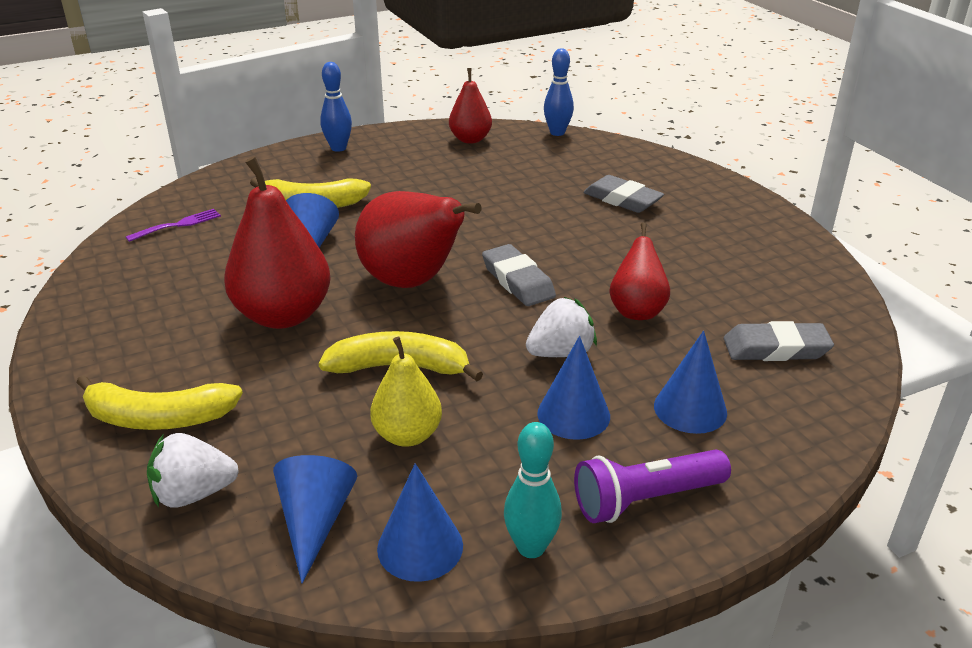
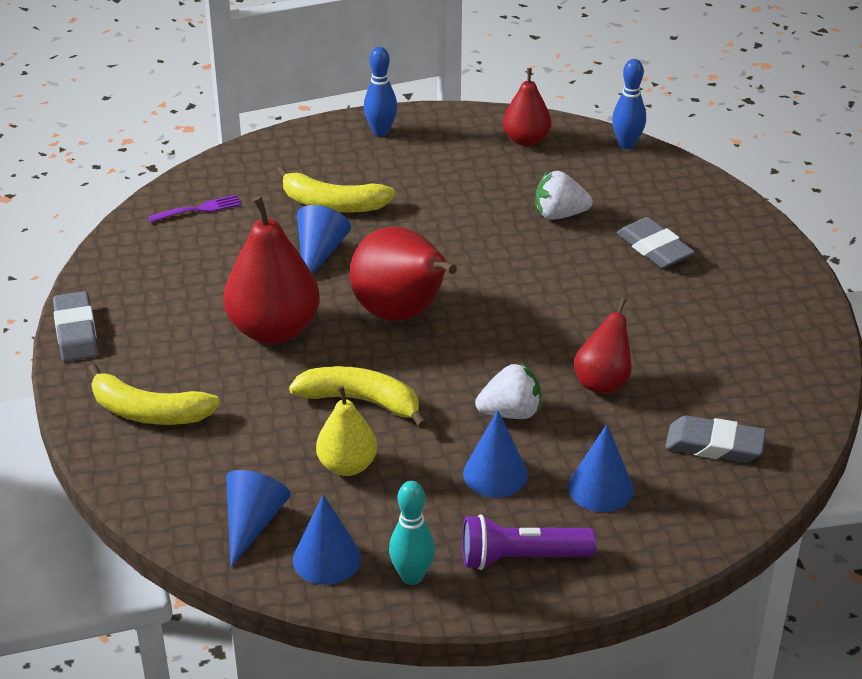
camera: 15 degrees right, 5 degrees up
(193, 494) = (165, 483): white strawberry -> white strawberry (559, 214)
(518, 281) = (503, 329): grey eraser -> grey eraser (76, 332)

